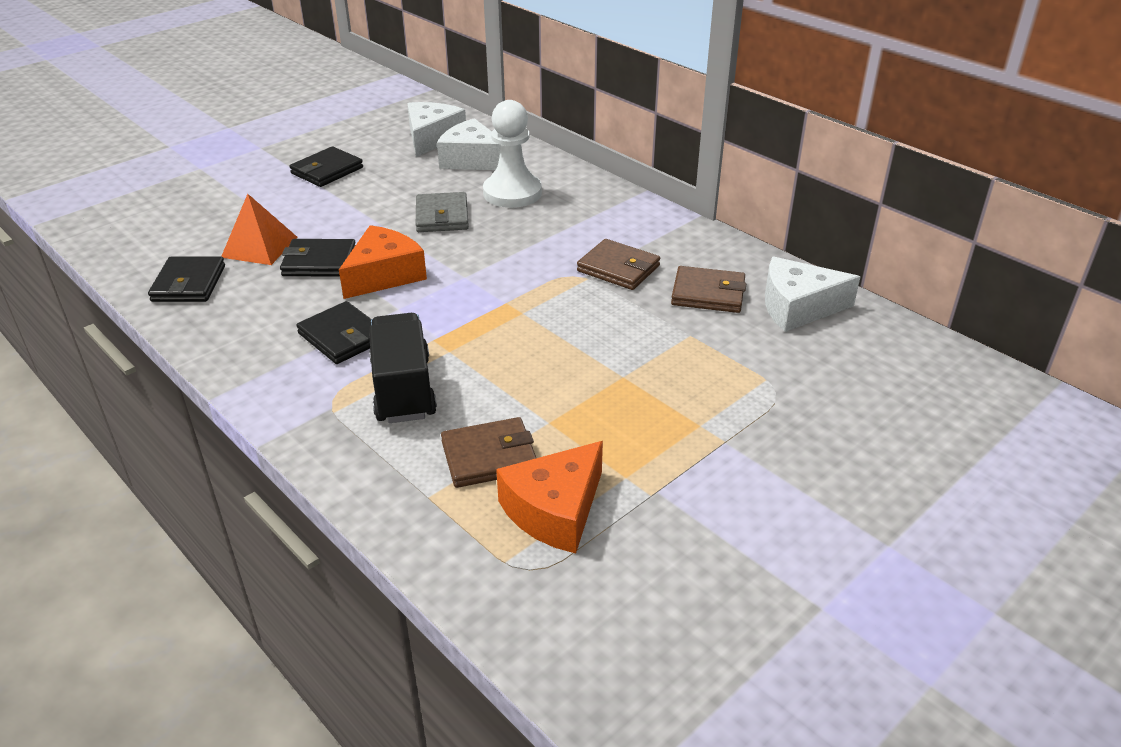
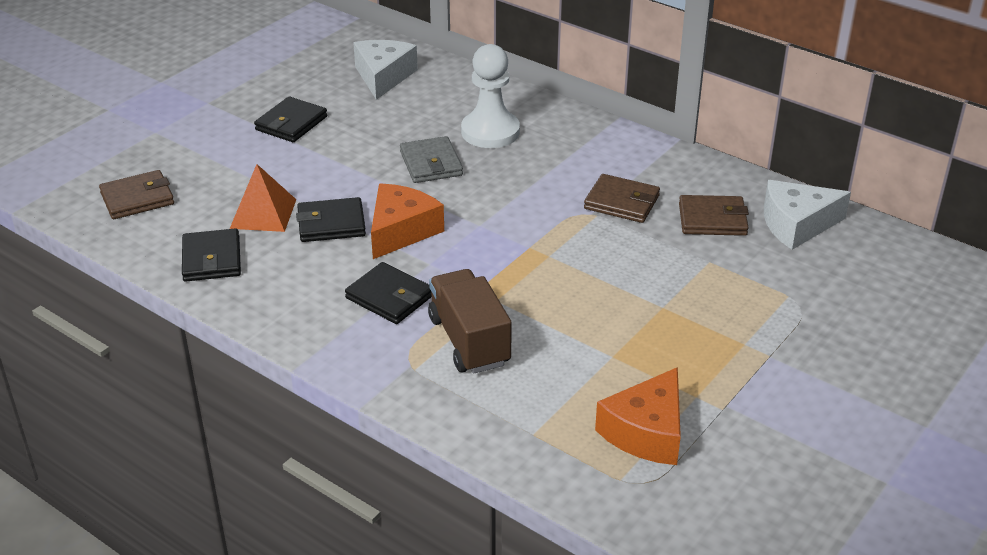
camera: 10 degrees left, 0 degrees up
(403, 389) = (469, 341): black truck -> brown truck
(472, 160) = (435, 98): white cheese -> none
(489, 456) = (572, 393): brown wallet -> brown wallet (137, 198)

